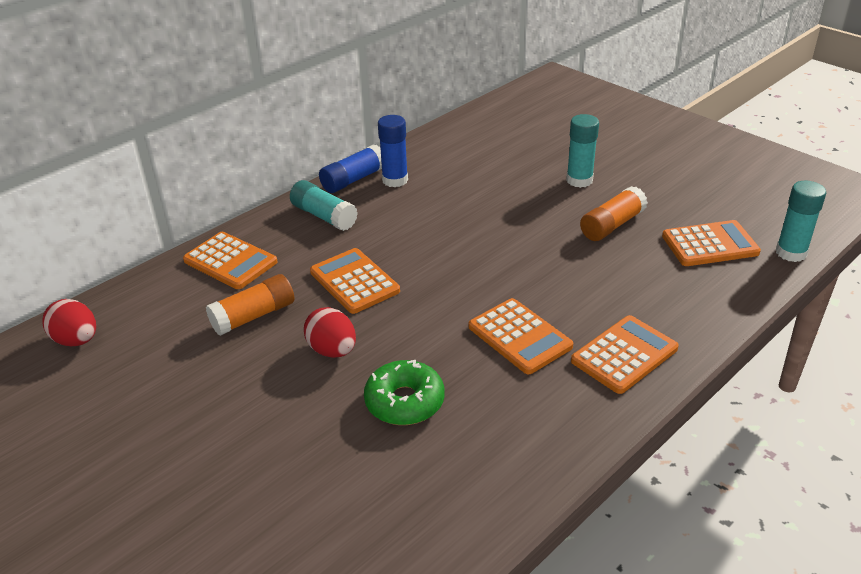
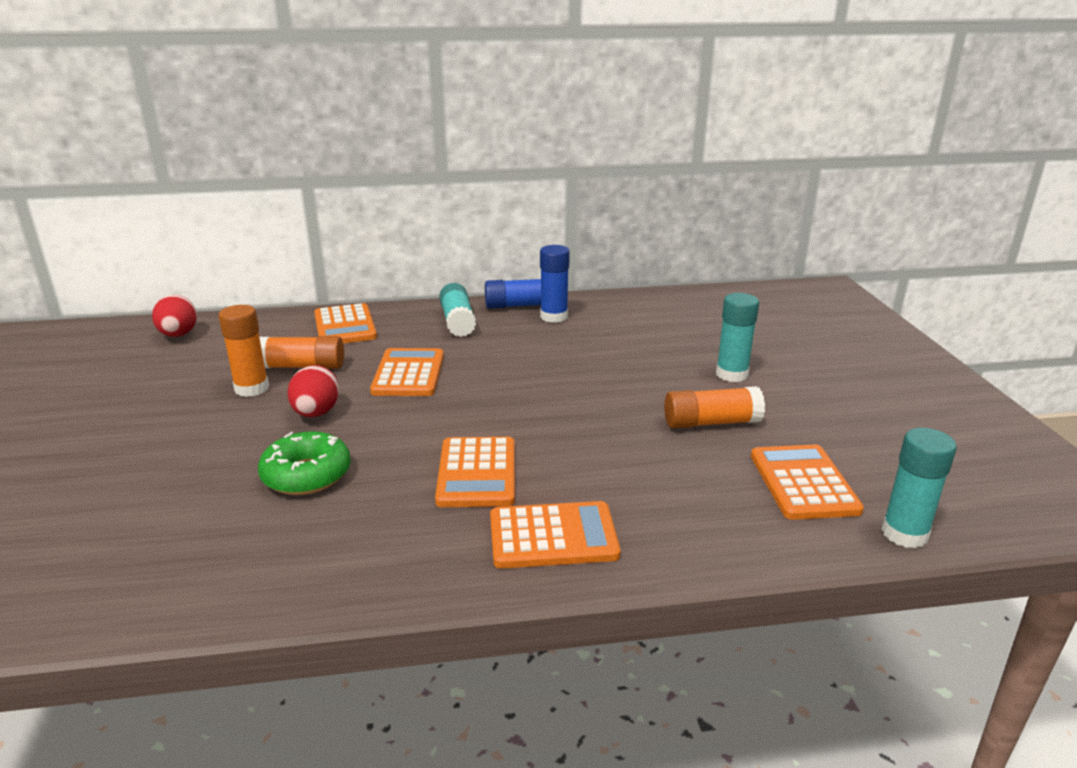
camera: 35 degrees right, 10 degrees down
(241, 356) = (252, 388): none -> orange glue stick
(710, 244) = (803, 483): orange calculator -> orange calculator turned 120 degrees counterclockwise

